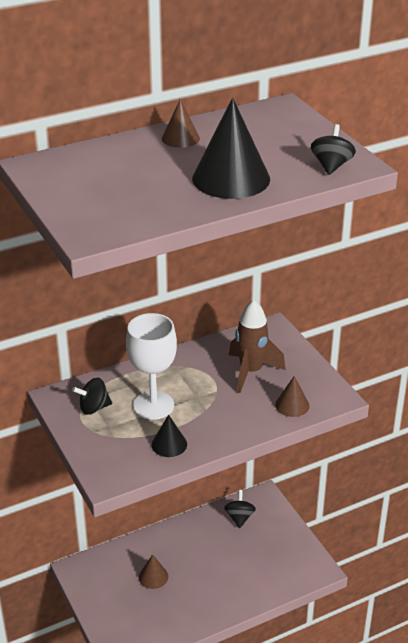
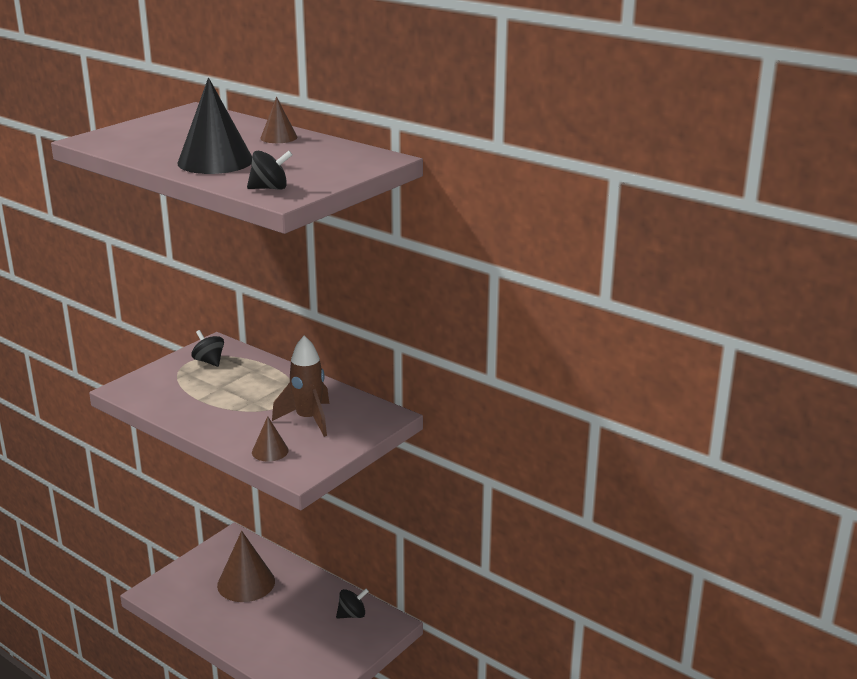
camera: 65 degrees right, 10 degrees down
(153, 405) = (228, 385): white goblet -> none
(153, 576) = (246, 583): brown cone -> brown cone, size x1.92
(169, 444) = (178, 404): black cone -> none

